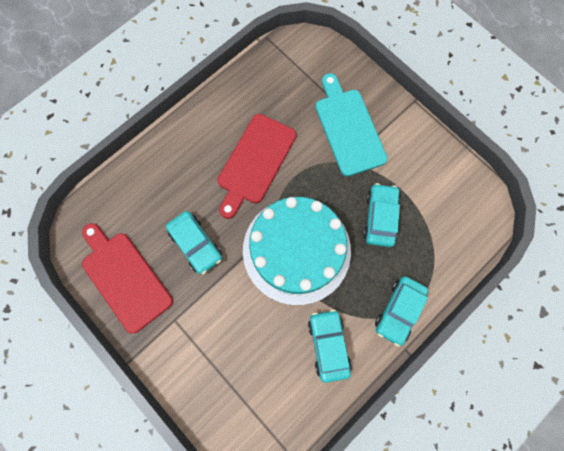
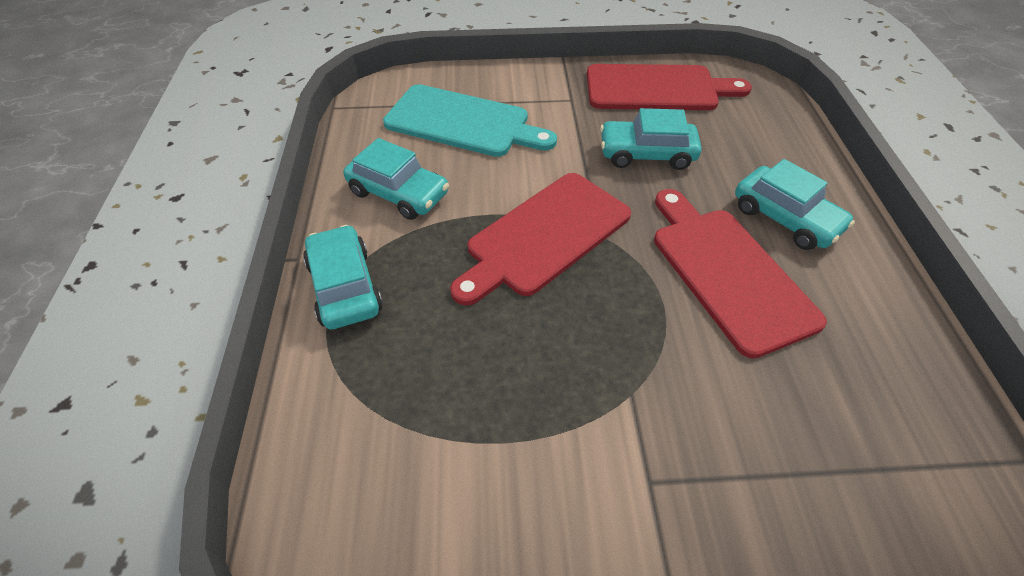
camera: 130 degrees right, 25 degrees down
(296, 250) = (544, 236): turquoise cake -> red cutting board
(348, 128) = (702, 450): turquoise cutting board -> turquoise cutting board (462, 122)
(380, 217) = (490, 367): turquoise car -> turquoise car (785, 218)

